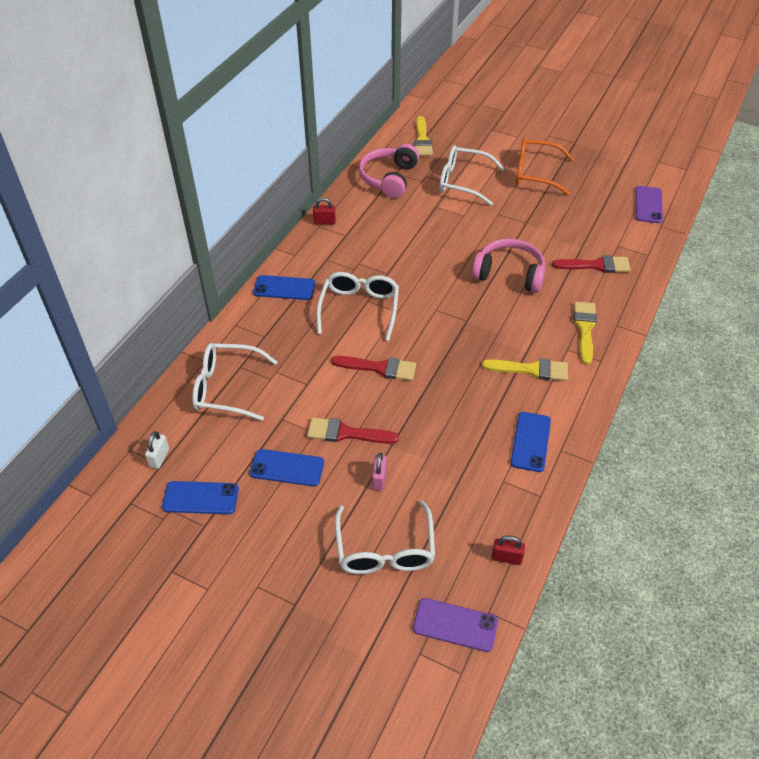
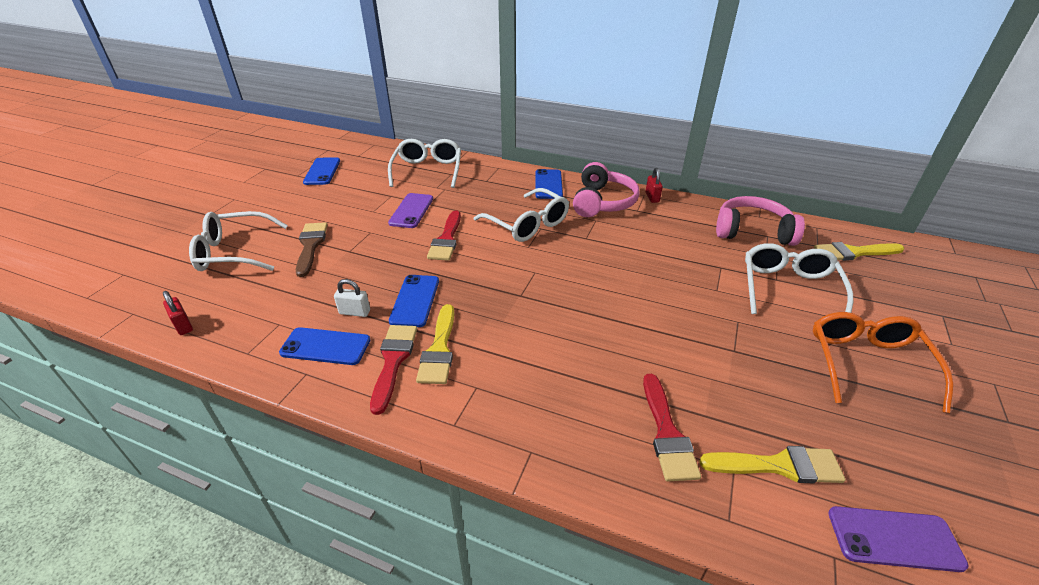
camera: 85 degrees right, 10 degrees down
(159, 458) = (364, 154): white padlock -> white padlock (354, 312)
(287, 468) = (338, 202): blue phone -> blue phone (415, 300)
(346, 433) = (368, 226): red brush -> red brush (393, 361)
(359, 309) = (527, 224): white glasses -> white glasses turned 45 degrees clockwise
(379, 479) = (311, 246): pink padlock -> brown brush
(455, 625) = (134, 293): purple phone -> purple phone (411, 211)
(506, 558) = (183, 325): red padlock -> red padlock turned 45 degrees counterclockwise
(509, 274) = (614, 331): pink headphones -> pink headphones (602, 202)
(585, 328) = (518, 409): yellow brush -> yellow brush (779, 466)

